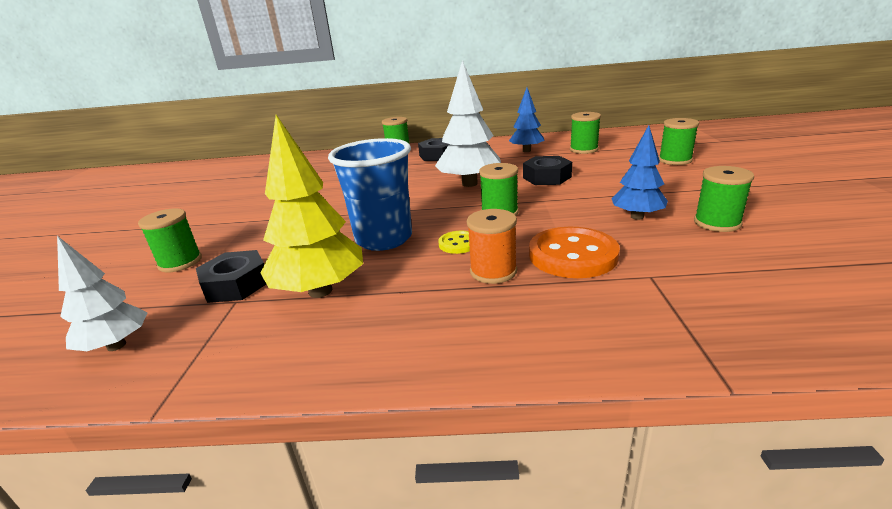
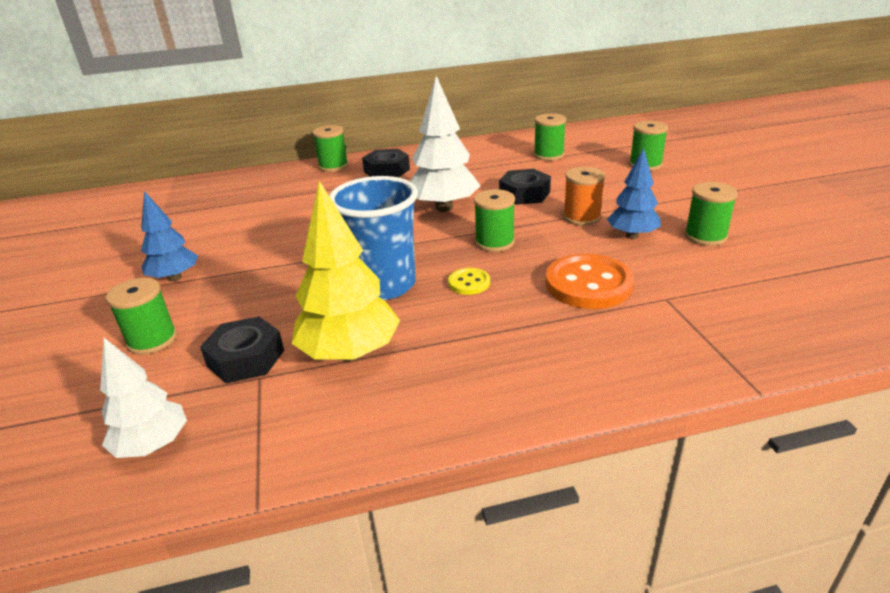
camera: 15 degrees left, 5 degrees up
(493, 271) = (520, 310): orange spool -> orange spool (582, 217)
(526, 151) = (487, 159): blue tree -> blue tree (175, 278)

